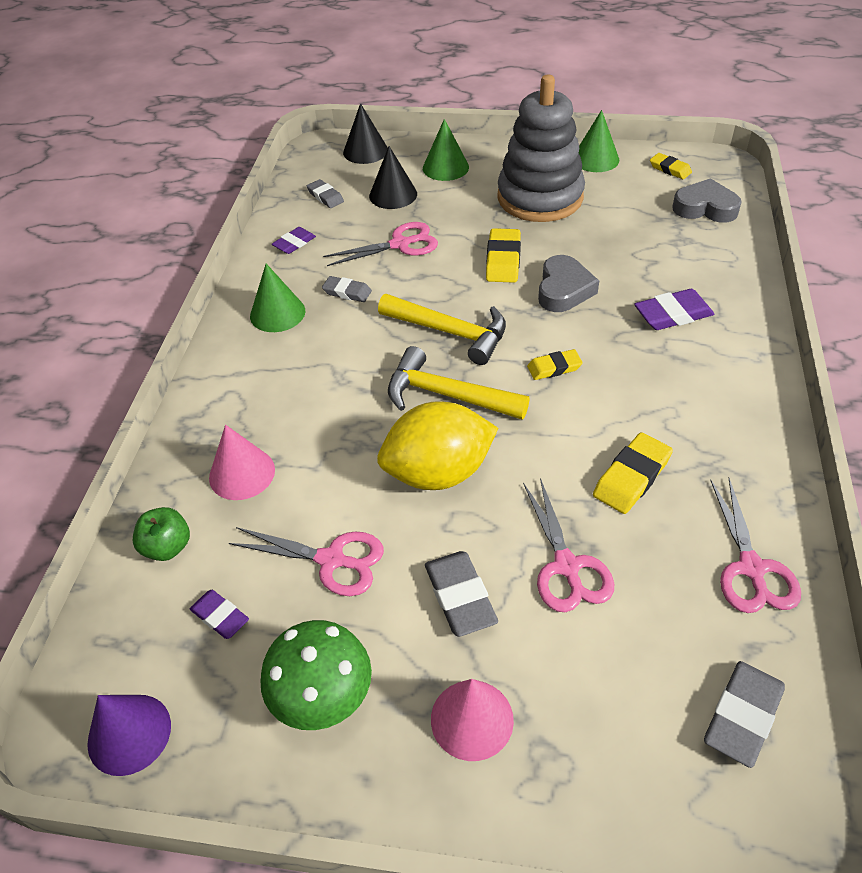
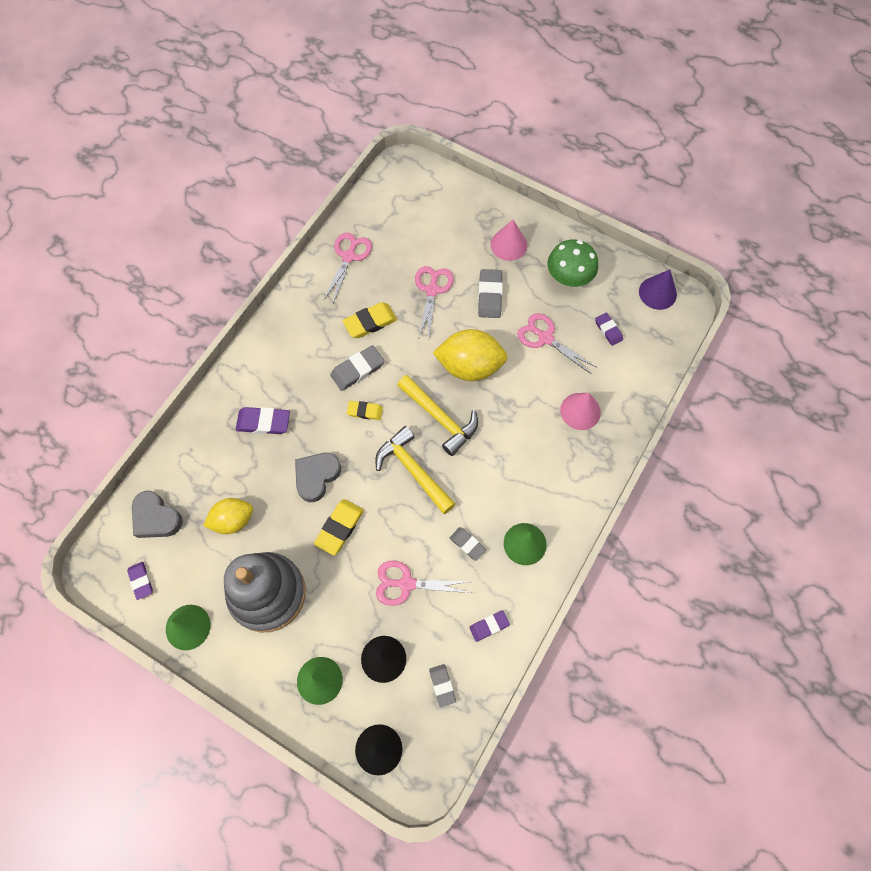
camera: 160 degrees left, 20 degrees up
(167, 547) = (630, 379): green apple -> none
(624, 230) = (233, 520): none -> yellow lemon
(670, 169) = (141, 581): yellow eraser -> purple eraser
(742, 716) = (399, 206): grey eraser -> grey eraser (357, 370)

